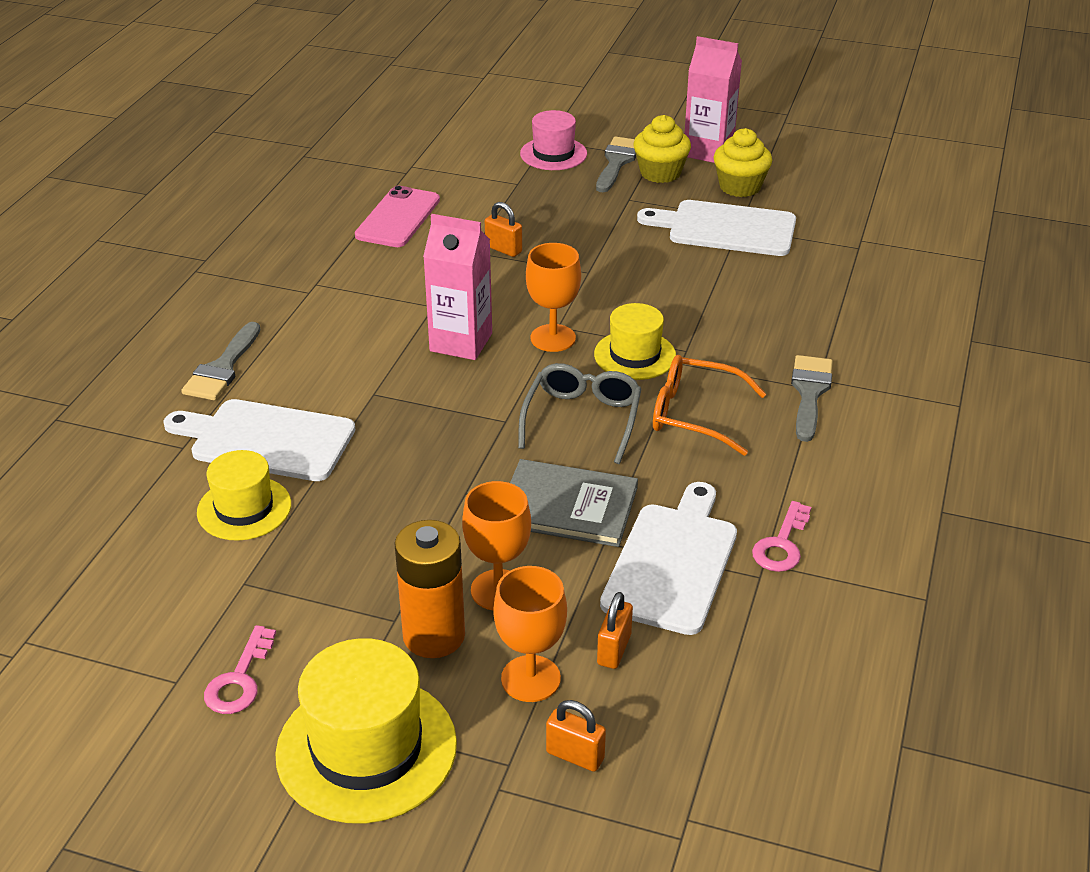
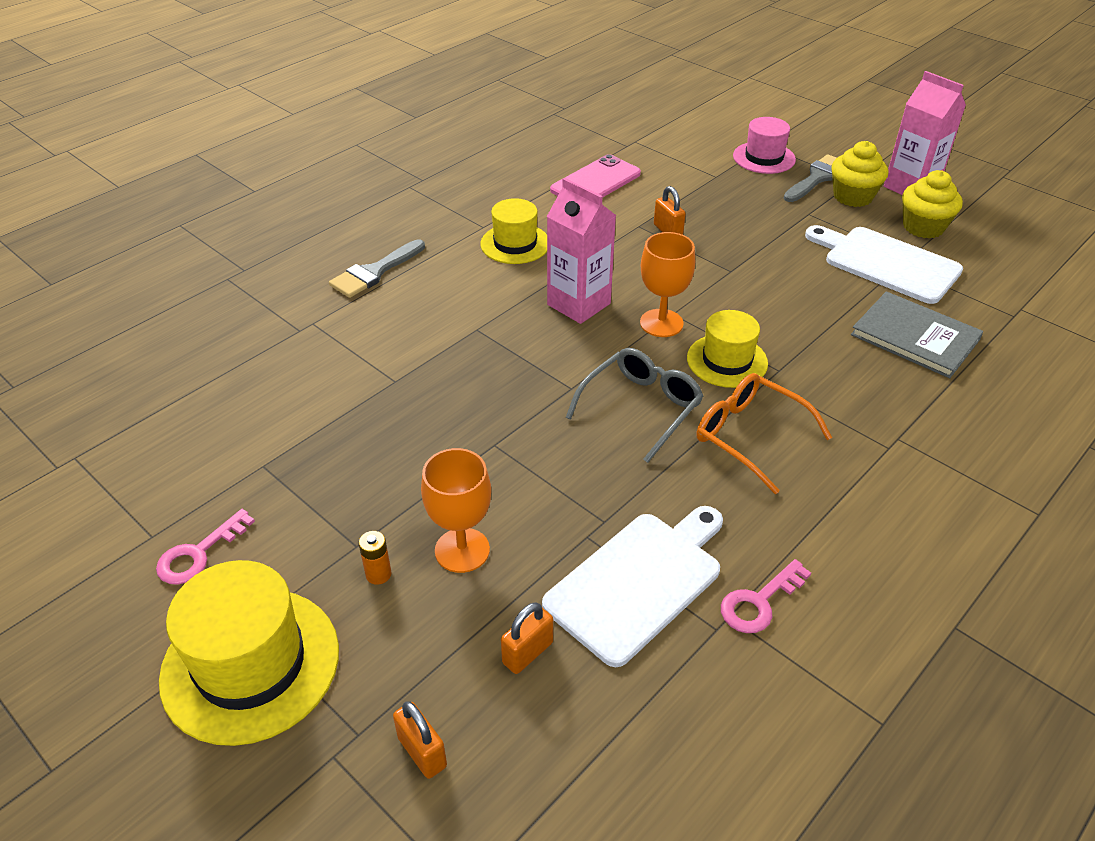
camera: 25 degrees right, 5 degrees up
(244, 508) = (308, 399): yellow hat -> yellow hat (515, 244)
(267, 440) = (366, 344): white cutting board -> none
(434, 636) = (378, 574): orange battery -> orange battery, size x0.42
(530, 679) = (433, 652): orange goblet -> none
(568, 506) = (575, 489): grey book -> grey book (915, 337)
(809, 393) = (879, 450): grey brush -> none

